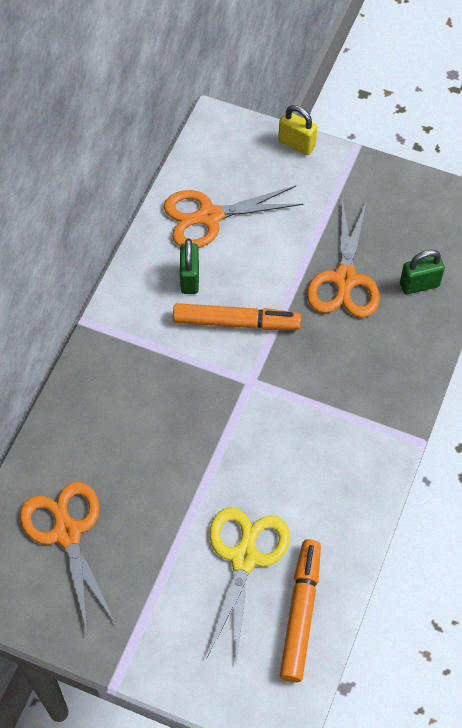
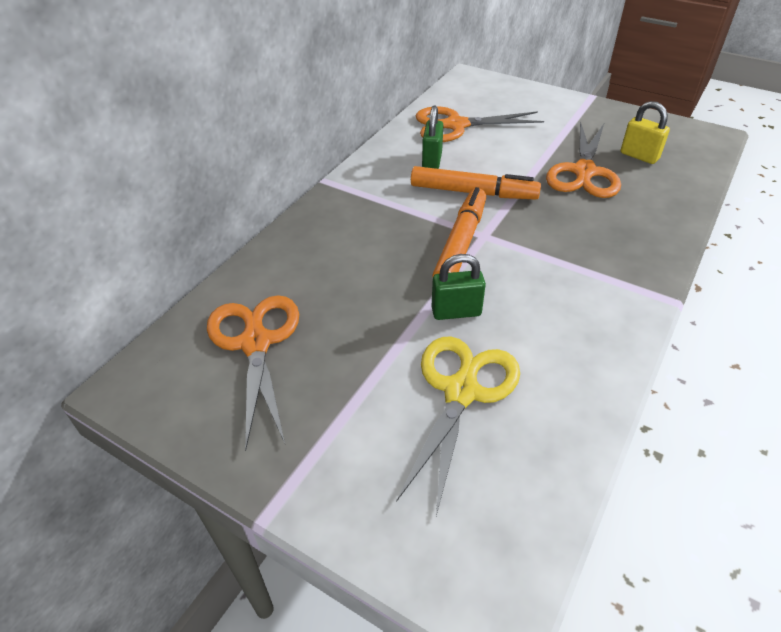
camera: 10 degrees right, 15 degrees down
(296, 144) = (538, 91): yellow padlock -> yellow padlock (639, 156)
(300, 613) = (530, 463): orange marker -> orange marker (460, 243)
(419, 285) = (661, 181): green padlock -> green padlock (456, 312)

